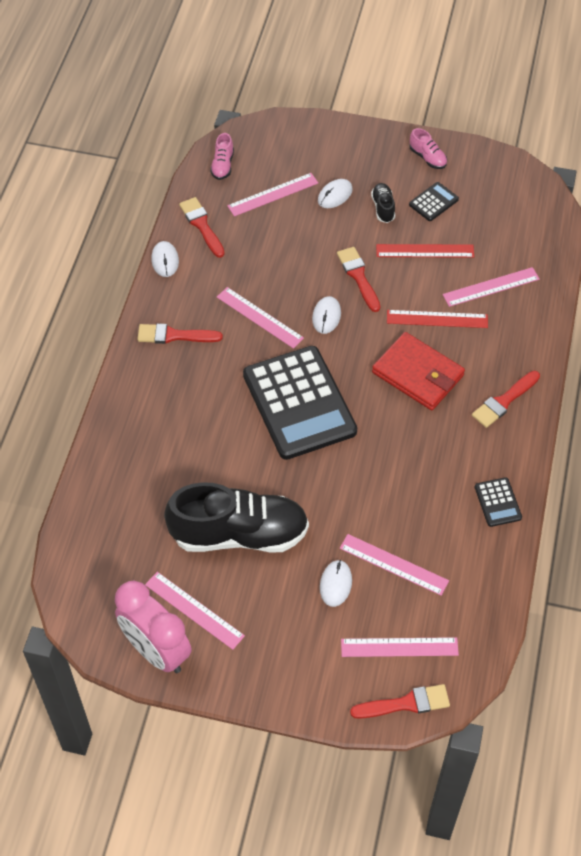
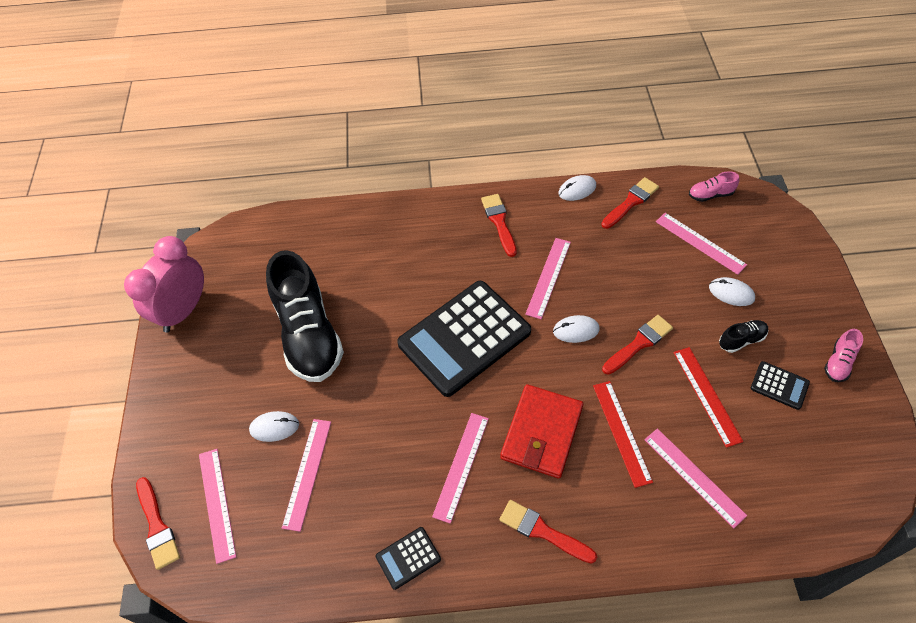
camera: 75 degrees right, 0 degrees up
(194, 610) = (226, 325): pink ruler -> pink ruler (461, 466)

